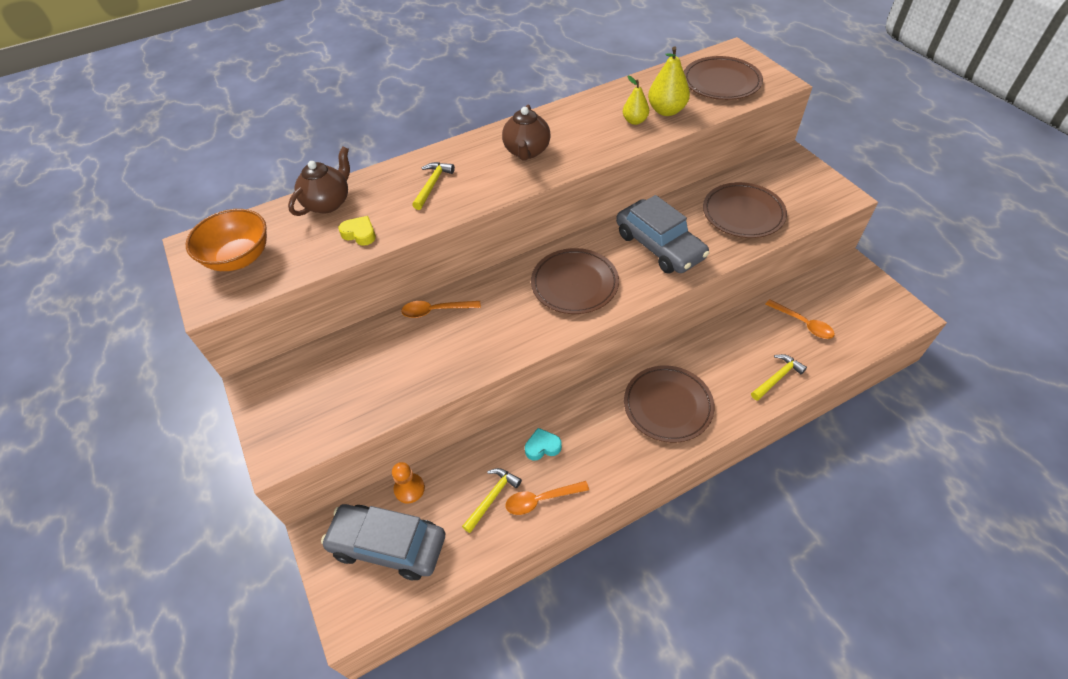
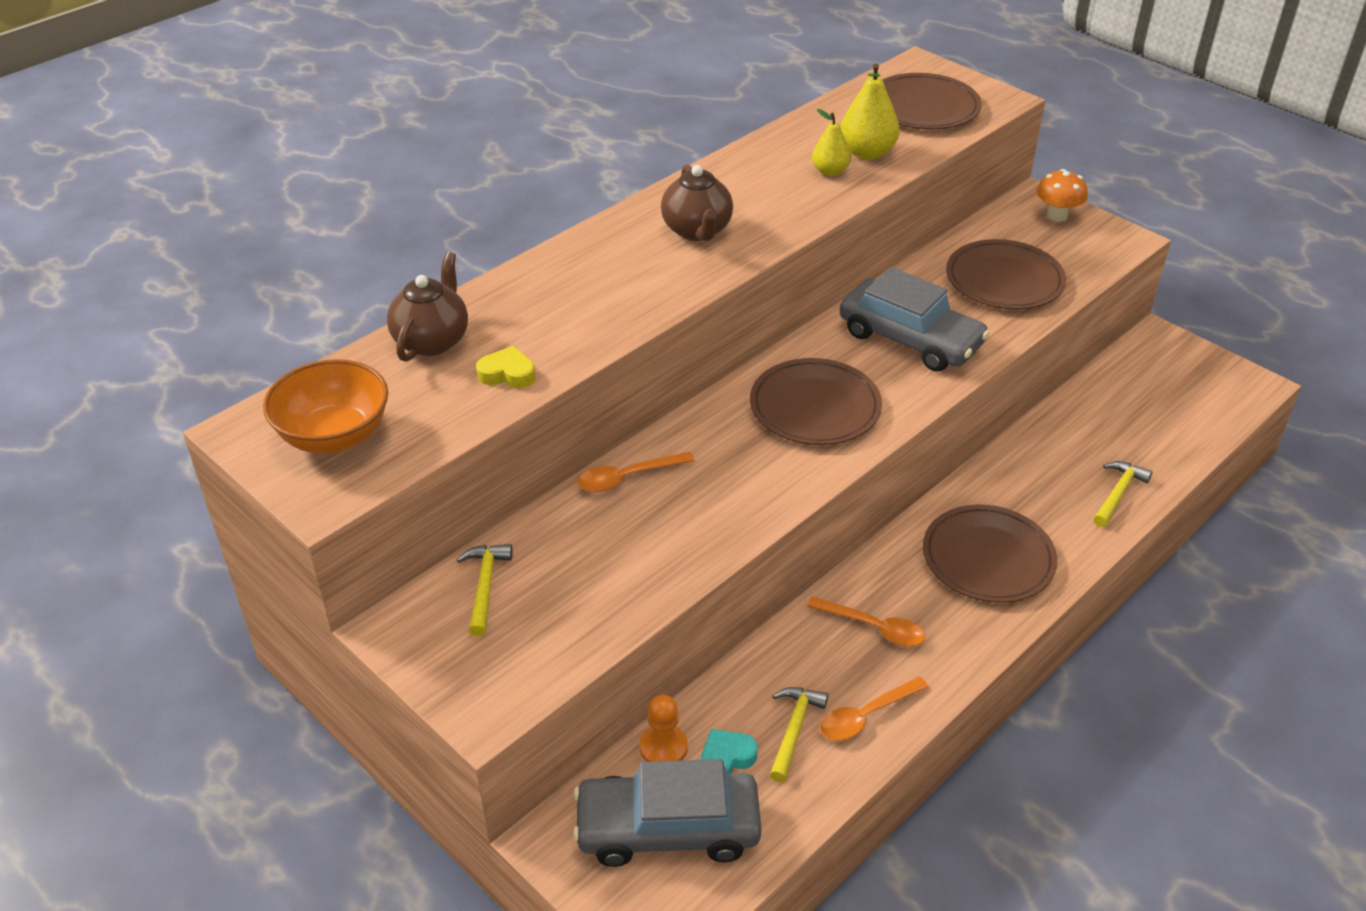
camera: 20 degrees left, 10 degrees down
(432, 185) = (581, 294): yellow hammer -> yellow hammer (485, 587)
(542, 447) = (836, 648): turquoise heart -> turquoise heart (726, 758)
(801, 171) = (1057, 216): none -> orange mushroom
(803, 323) = (1123, 420): orange spoon -> orange spoon (874, 628)

